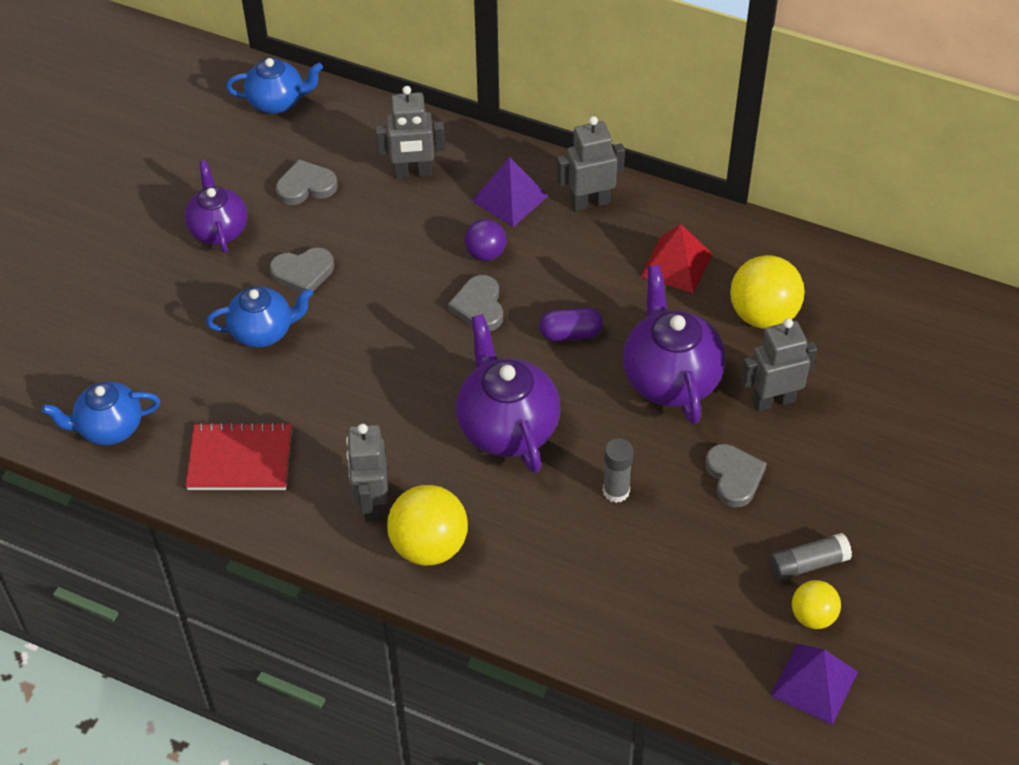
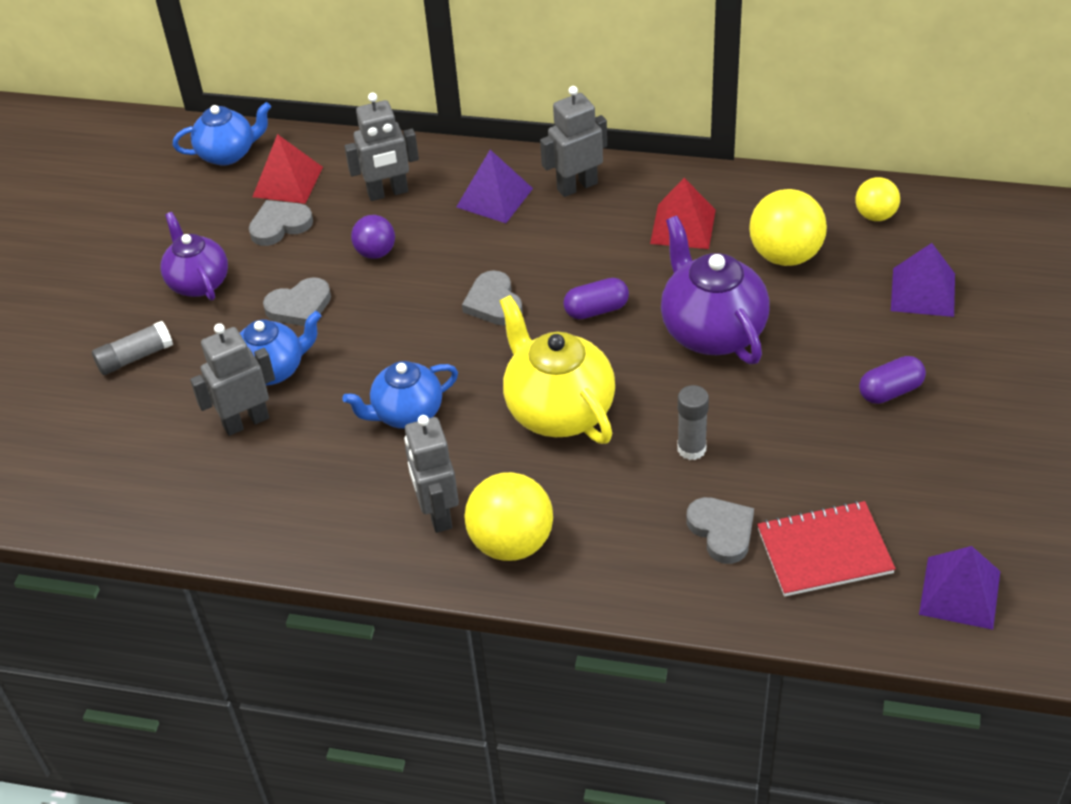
camera: 10 degrees left, 5 degrees down
(109, 428) = (130, 496): blue teapot -> blue teapot (406, 413)
(240, 459) = (282, 499): red notebook -> red notebook (824, 551)
(324, 142) = (288, 181): none -> red pyramid
(486, 253) = (485, 252): purple ball -> purple ball (375, 252)
(507, 427) = (558, 410): purple teapot -> yellow teapot
(734, 477) = (808, 411): grey heart -> grey heart (722, 531)
(773, 400) = (823, 331): grey robot -> grey robot (246, 422)
(808, 564) = (912, 478): grey glue stick -> grey glue stick (135, 357)
(813, 616) = (935, 527): yellow ball -> yellow ball (875, 215)
(816, 474) = (890, 391): none -> purple capsule
(880, 380) = (923, 292): none -> purple pyramid

